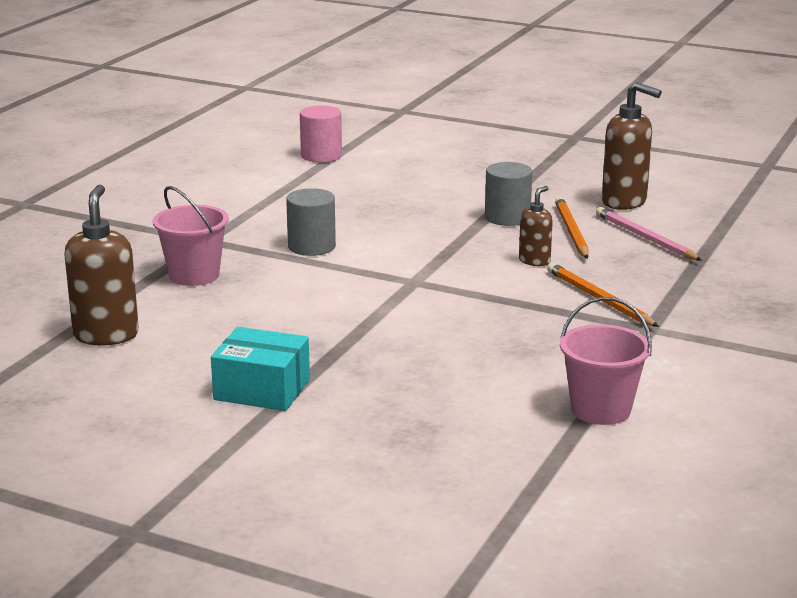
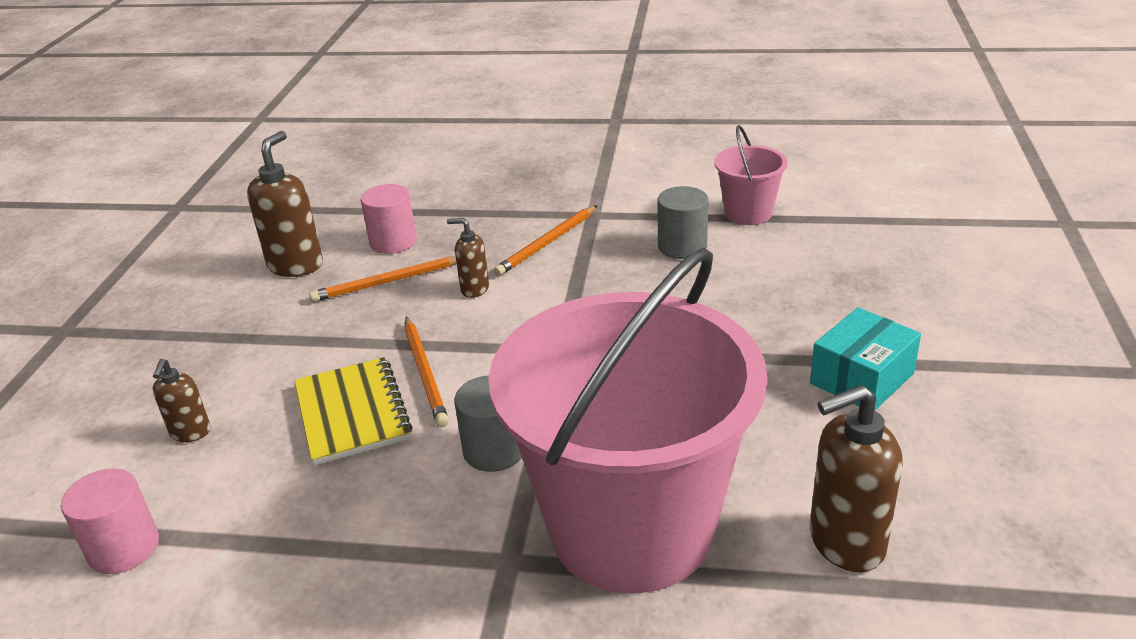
camera: 105 degrees left, 10 degrees up
(194, 275) = (631, 528): pink bucket -> pink bucket, size x2.34
(262, 389) = (862, 378): turquoise box -> turquoise box turned 45 degrees clockwise
(394, 210) = (352, 413): none -> yellow notebook
(415, 169) = (190, 433): none -> brown soap dispenser
(423, 234) = (425, 373): none -> orange pencil
(507, 217) = (357, 327): grey cylinder -> grey cylinder (682, 246)
(645, 238) = (393, 242): pink pencil -> pink cylinder

